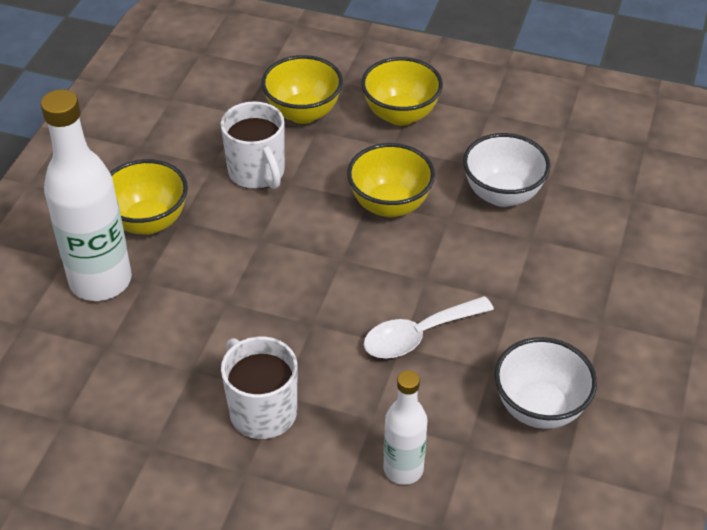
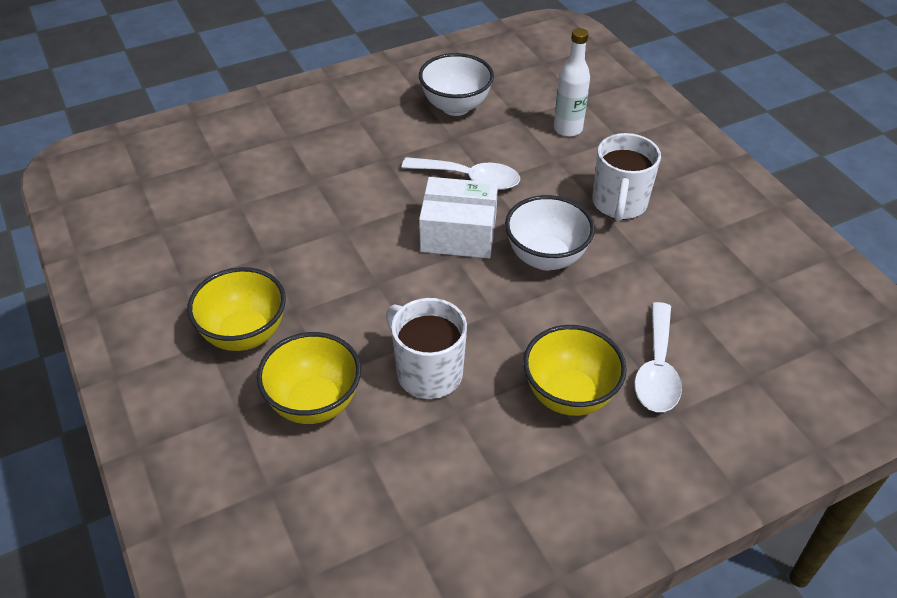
camera: 135 degrees left, 0 degrees up
(100, 281) = (657, 369): white bottle -> white spoon
(257, 172) = (428, 373): white mug -> white mug turned 60 degrees counterclockwise
(361, 278) = (458, 233): none -> white box
(390, 205) = (367, 267): yellow bowl -> none
(502, 194) = (283, 218): white bowl -> white bowl (546, 258)

